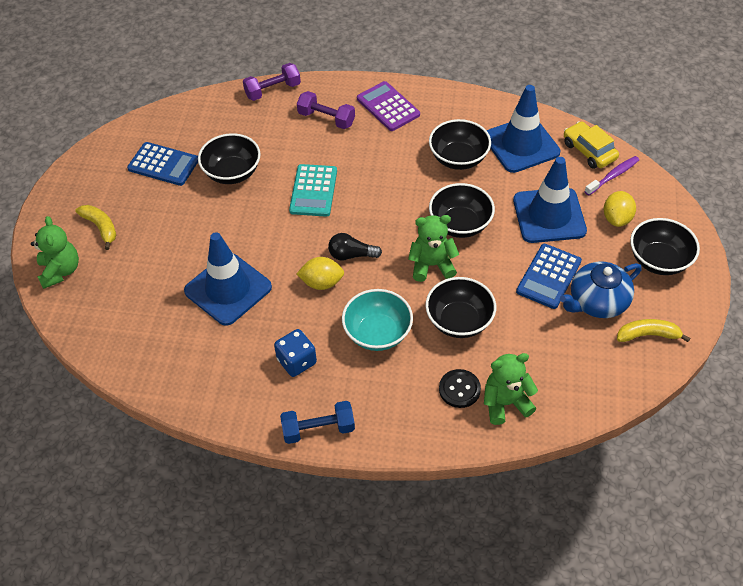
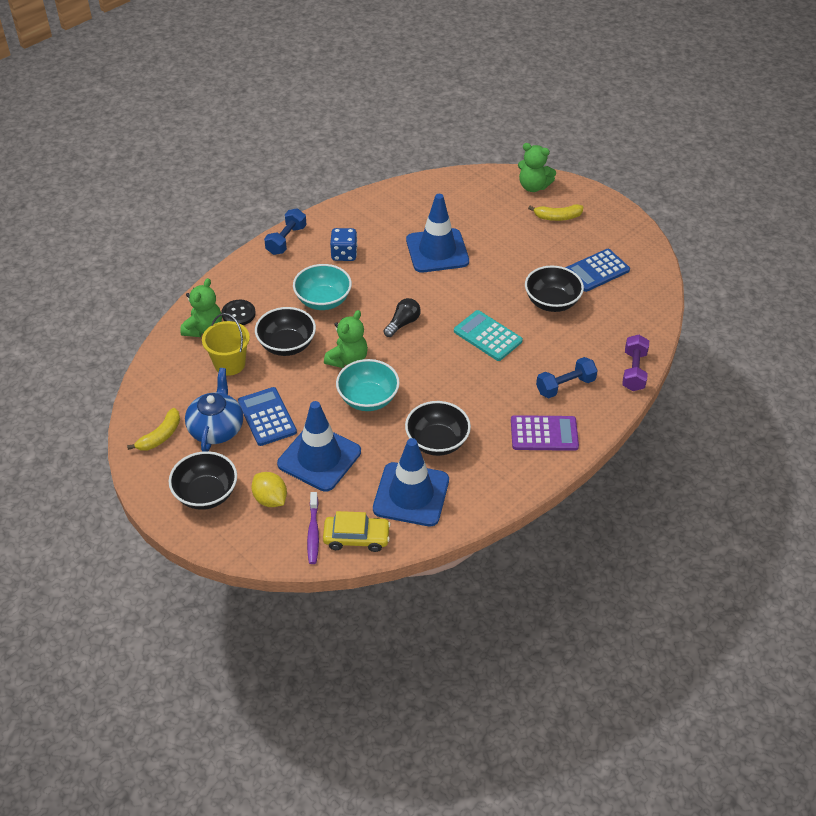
camera: 125 degrees right, 5 degrees down
(321, 283) = (394, 296): yellow lemon -> none
(326, 119) = (565, 386): purple dumbbell -> blue dumbbell
(460, 224) = (368, 399): black bowl -> turquoise bowl
(524, 347) = (229, 364): none -> yellow bucket

